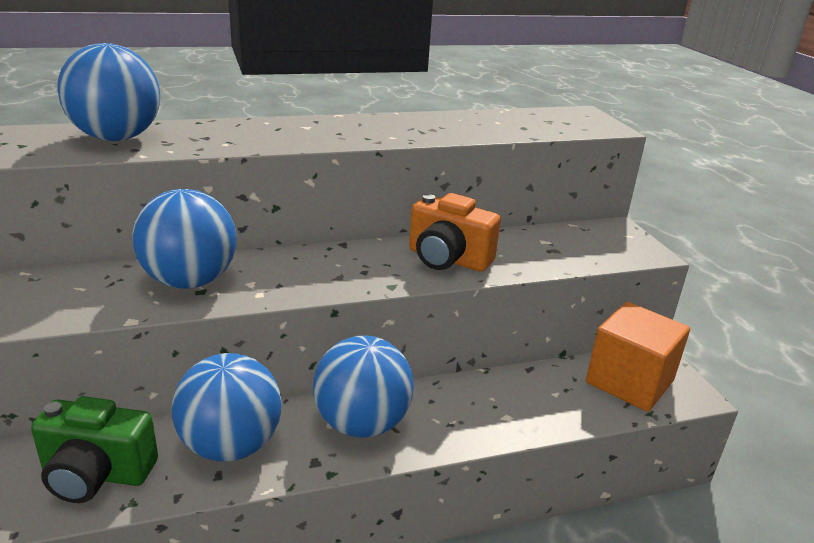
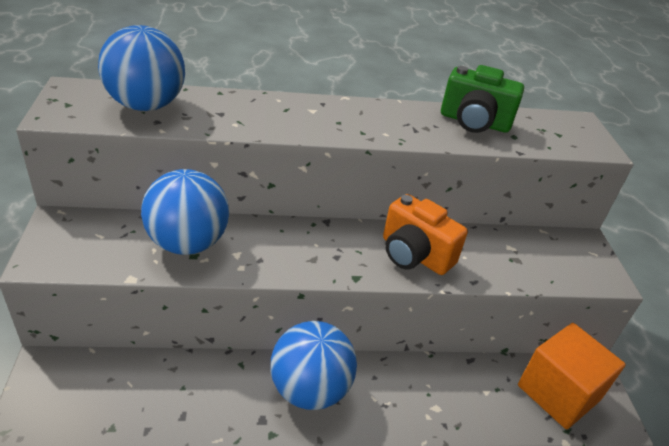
camera: 10 degrees right, 10 degrees up
(96, 474) = (91, 395): green camera -> green camera (474, 122)
(231, 445) = (199, 389): blue ball -> none

